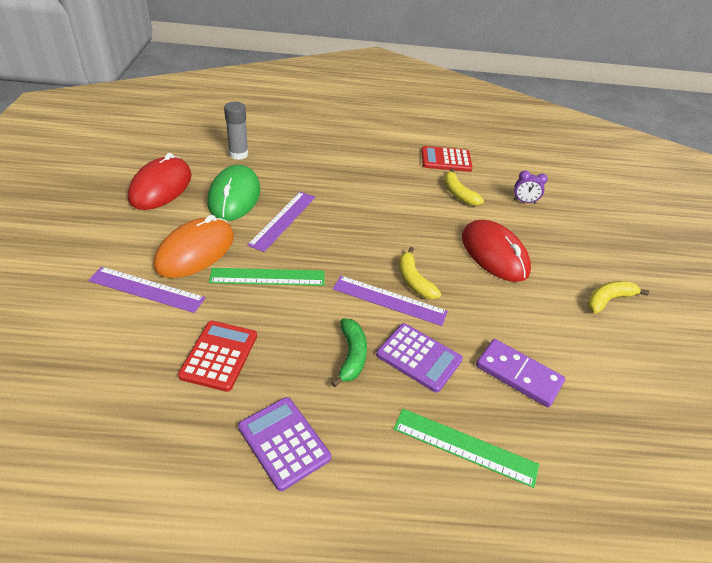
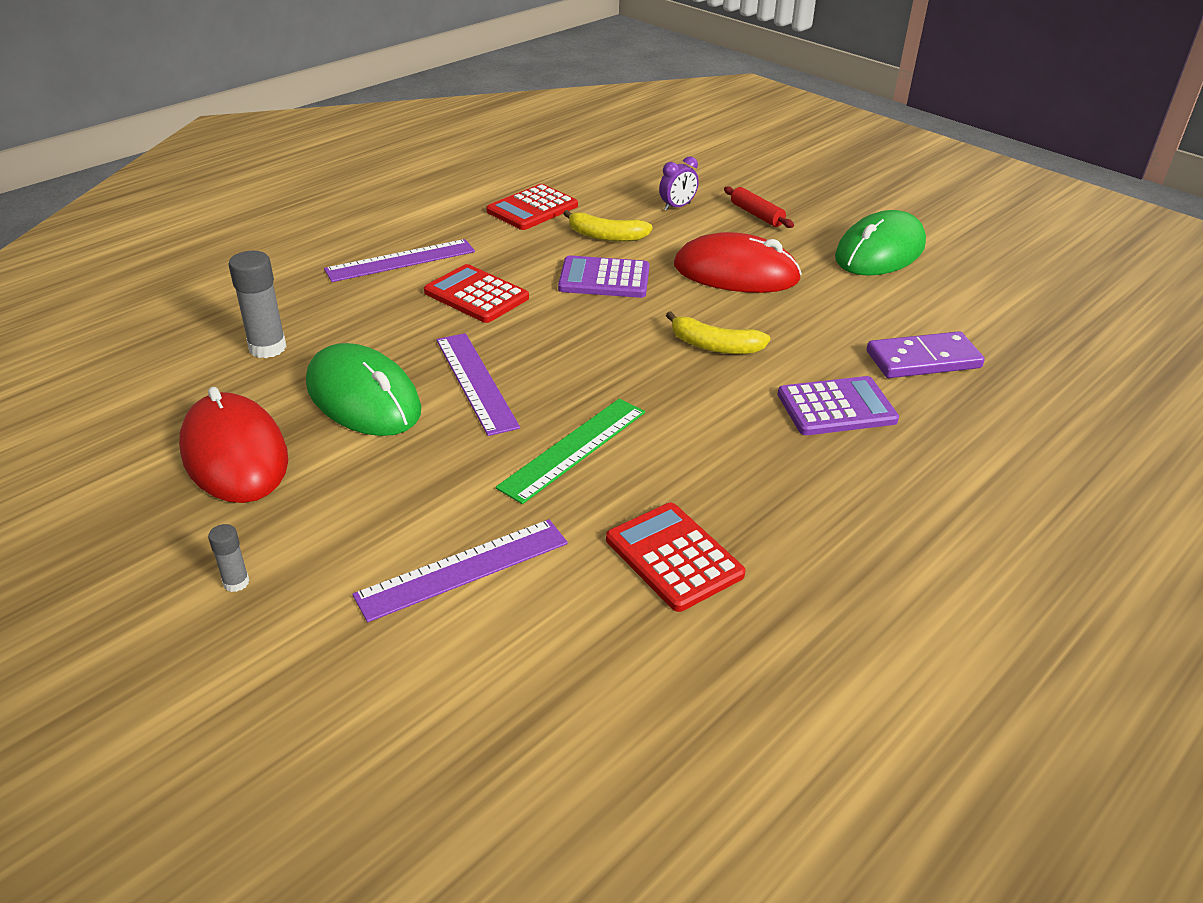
camera: 45 degrees left, 5 degrees down
(83, 233) = (236, 582): none -> grey glue stick
(195, 251) = (438, 487): orange mouse -> none
(284, 442) = (867, 569): purple calculator -> purple calculator (604, 279)
(350, 183) = (476, 295): none -> red calculator
(351, 356) = (785, 452): green banana -> none
(389, 300) = (726, 379): purple ruler -> purple ruler (400, 260)
(464, 447) = (984, 445): green ruler -> none
(564, 232) = (756, 215): none -> red rolling pin
(608, 300) = (879, 251): yellow banana -> green mouse

